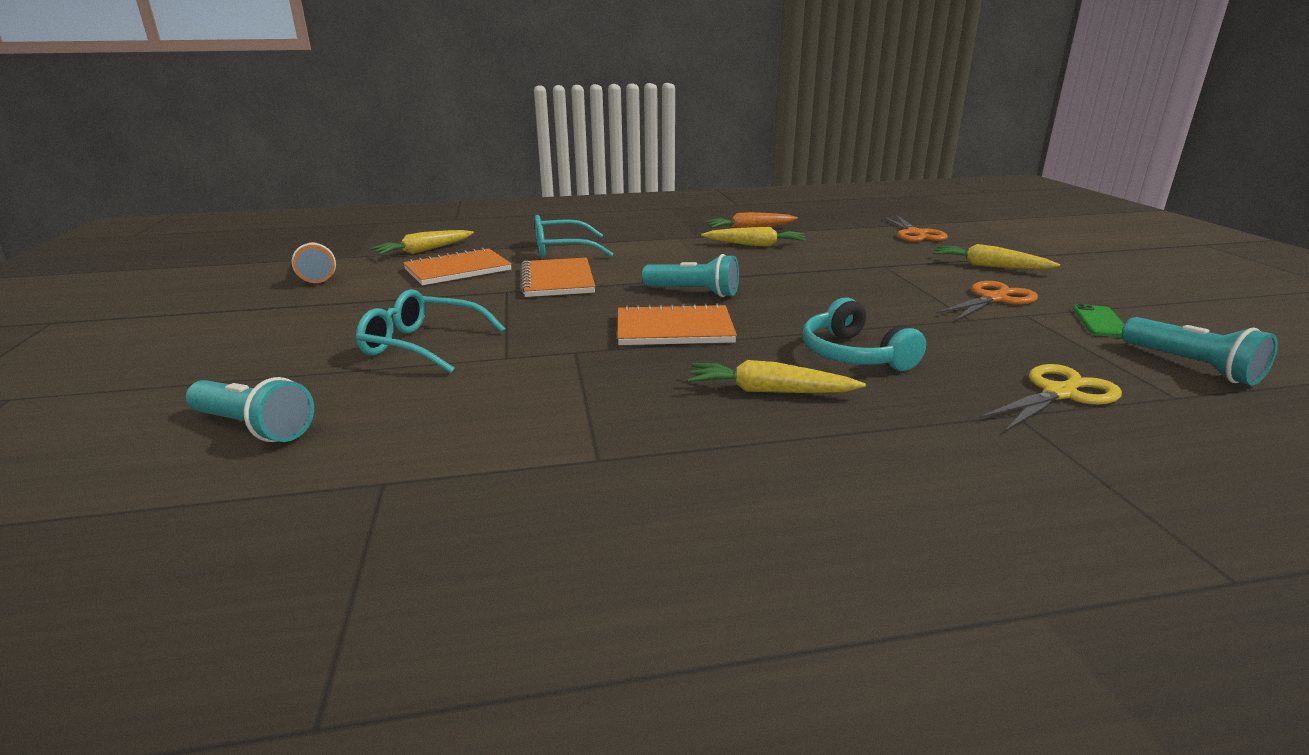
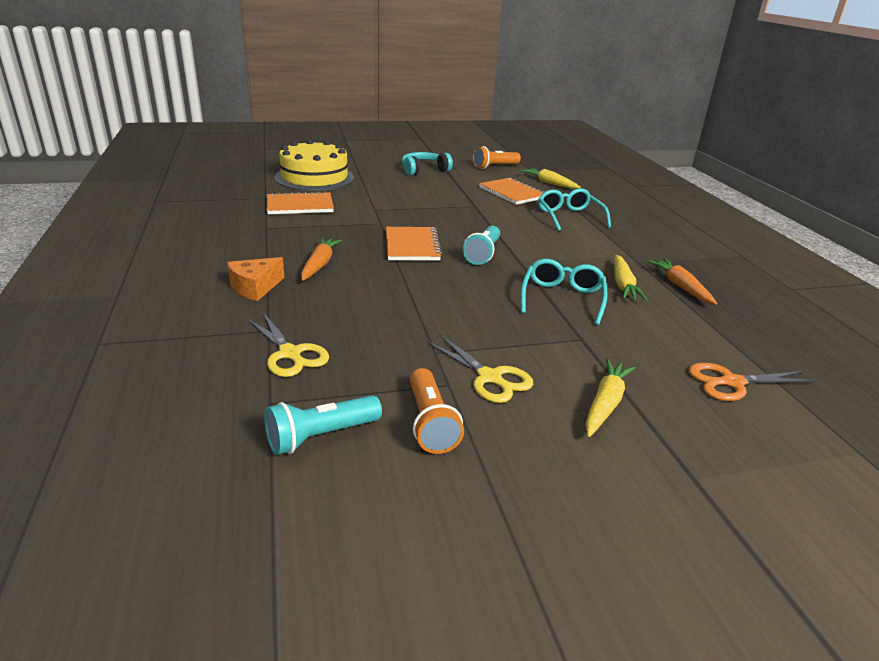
camera: 85 degrees right, 5 degrees up
(254, 427) = (314, 177): turquoise flashlight -> yellow cake
(422, 345) = (391, 194): turquoise glasses -> turquoise glasses (562, 298)
(557, 280) = (498, 217): orange notebook -> orange notebook (300, 206)
(769, 391) = (319, 264): yellow carrot -> orange carrot
(854, 355) = (366, 294): turquoise headphones -> turquoise headphones (424, 170)
(888, 440) = (255, 287): none -> orange cheese
(993, 299) = (489, 377): orange scissors -> yellow scissors
(1100, 322) = (430, 423): green phone -> orange flashlight

